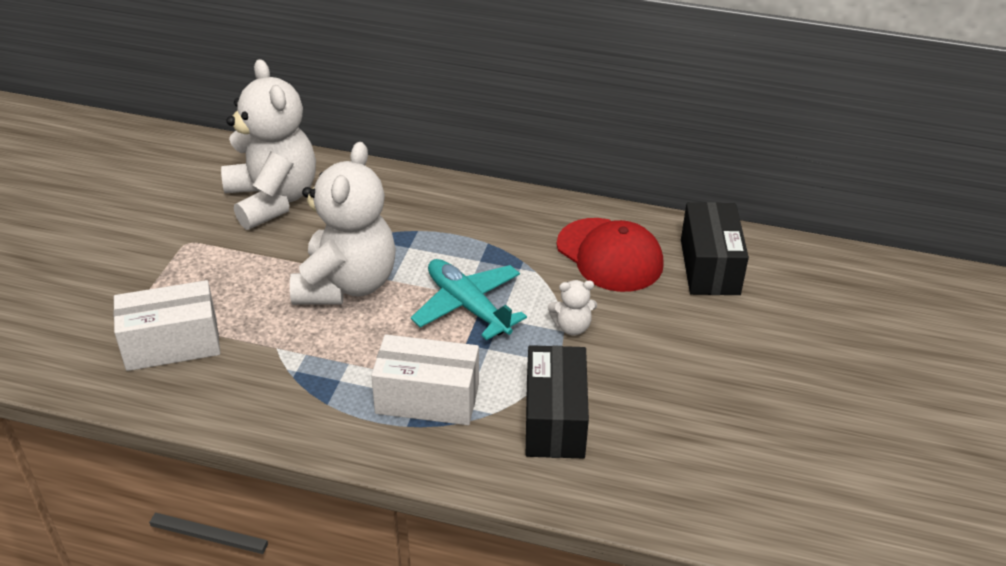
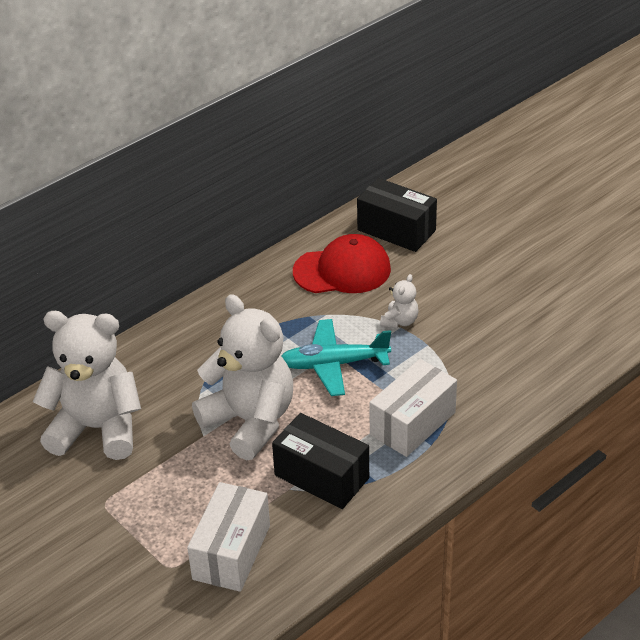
camera: 55 degrees left, 0 degrees up
(555, 420) = (482, 368): black box -> black box (322, 476)

